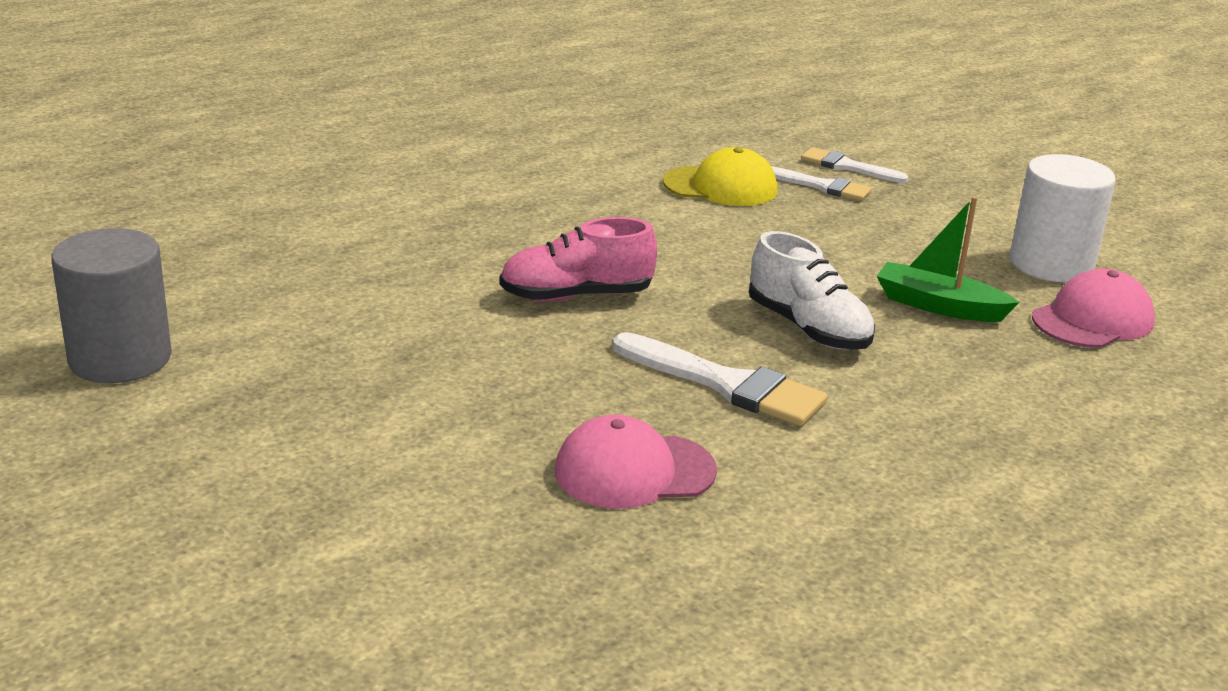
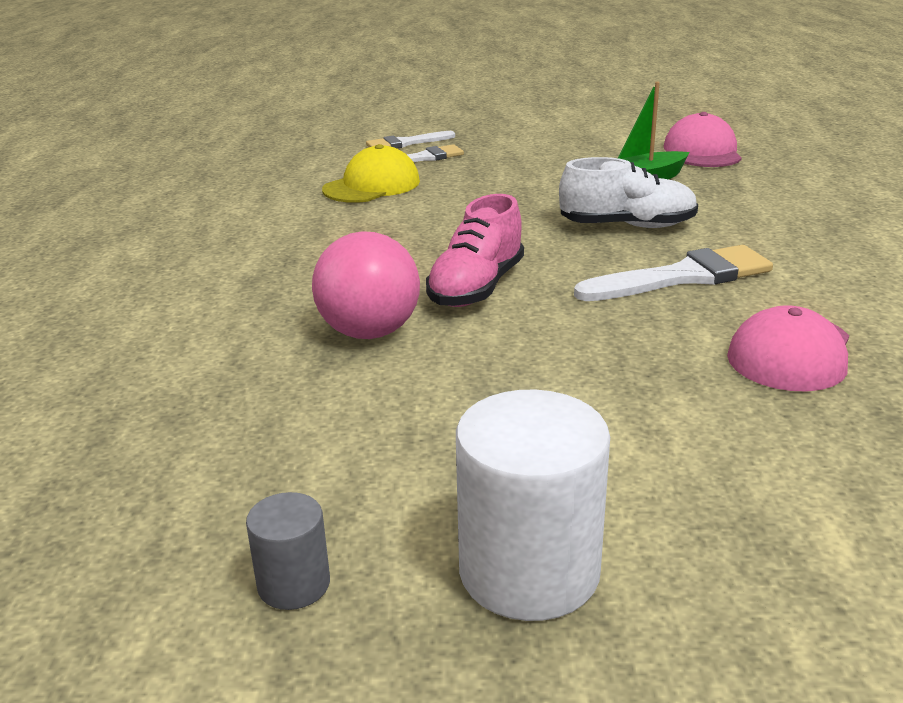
camera: 50 degrees left, 0 degrees up
(120, 359) = (294, 584): grey cylinder -> grey cylinder, size x0.51
(446, 278) = (369, 332): none -> pink ball
(1051, 264) = (620, 138): white cylinder -> white cylinder (529, 571)

